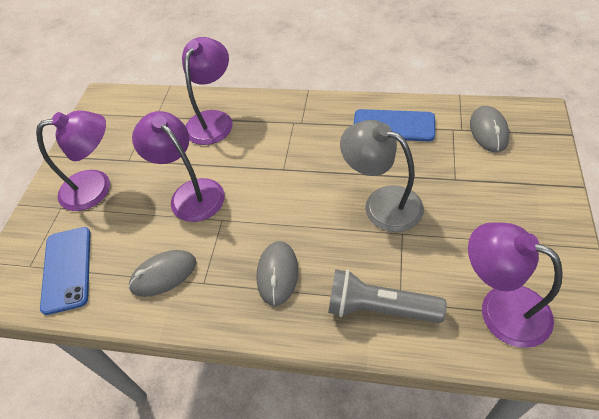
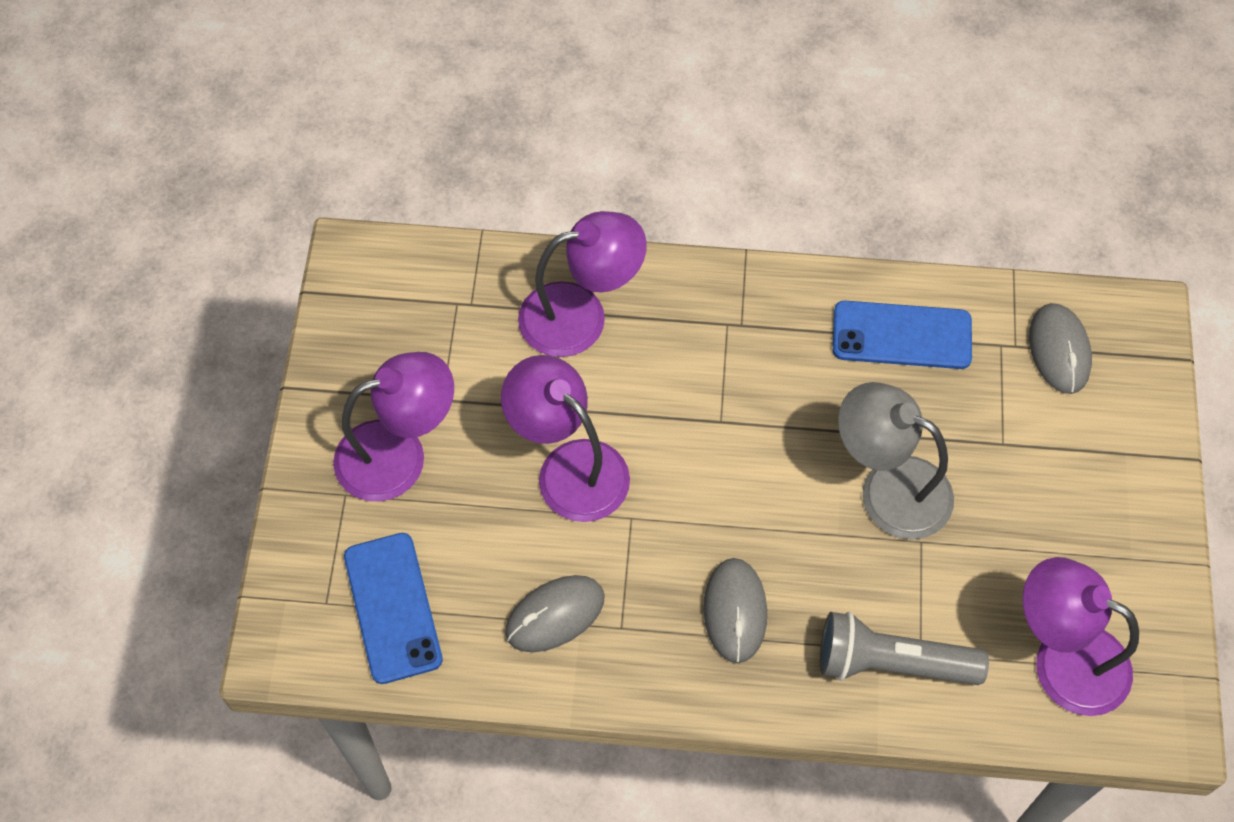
camera: 10 degrees left, 10 degrees up
(213, 120) = (581, 315): purple lamp -> purple lamp turned 60 degrees clockwise

